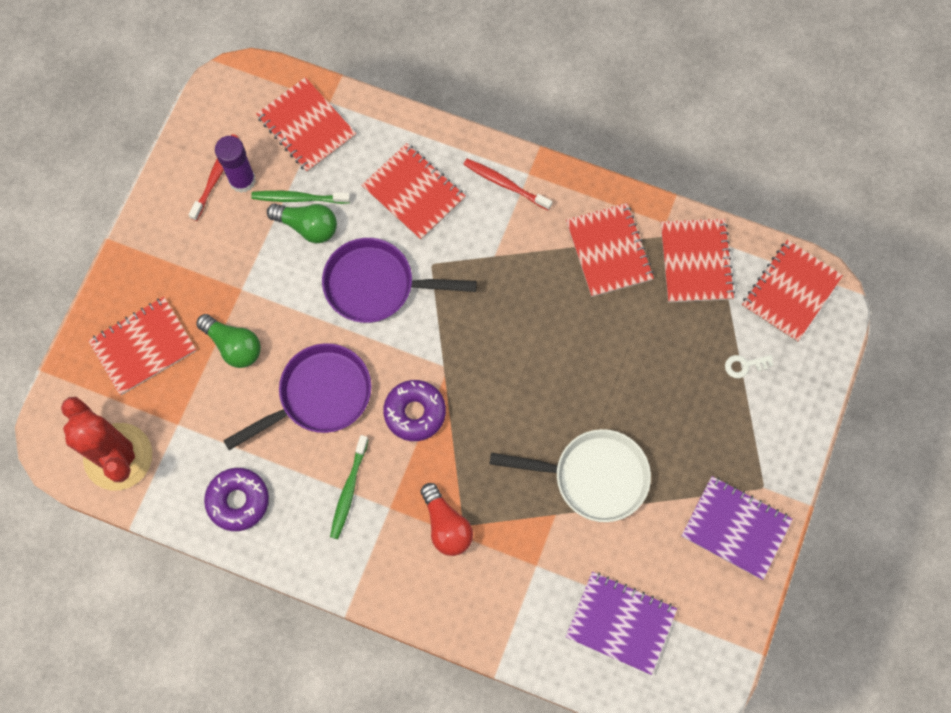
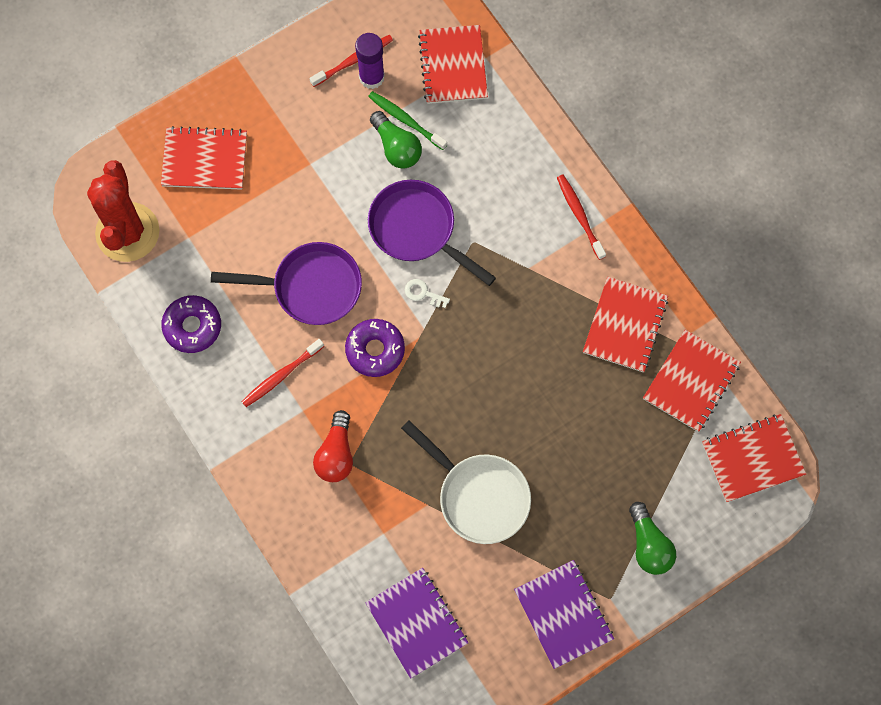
camera: 35 degrees right, 0 degrees up
(233, 346) = (273, 204): green light bulb -> green light bulb (649, 545)
(349, 490) = (281, 376): green toothbrush -> red toothbrush
(414, 192) = (500, 175): red notebook -> none
(744, 365) = (668, 492): white key -> white key (423, 293)

